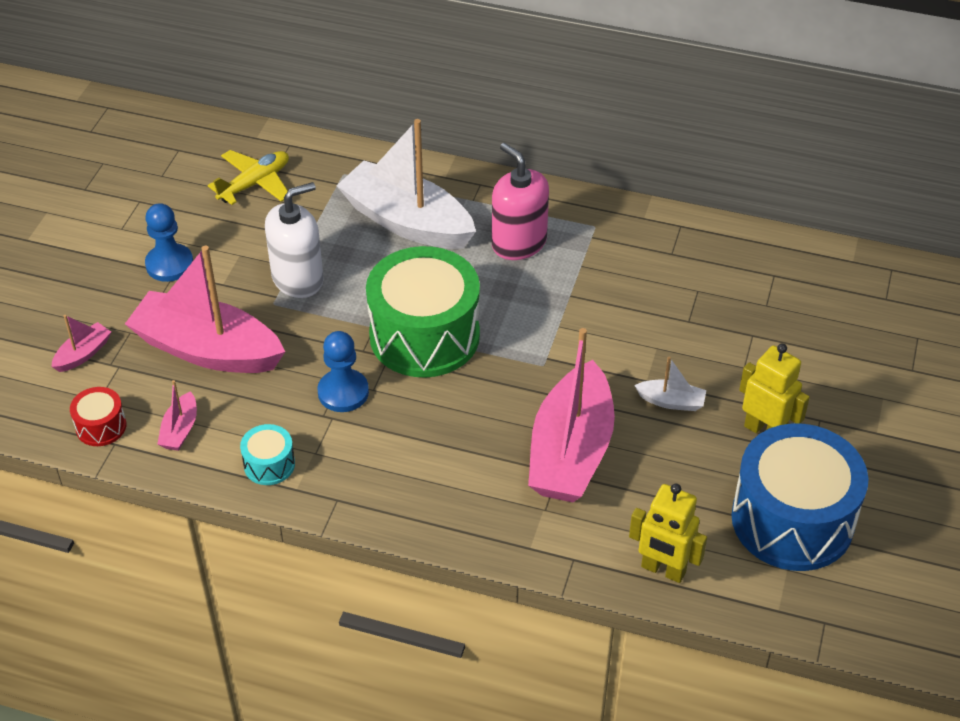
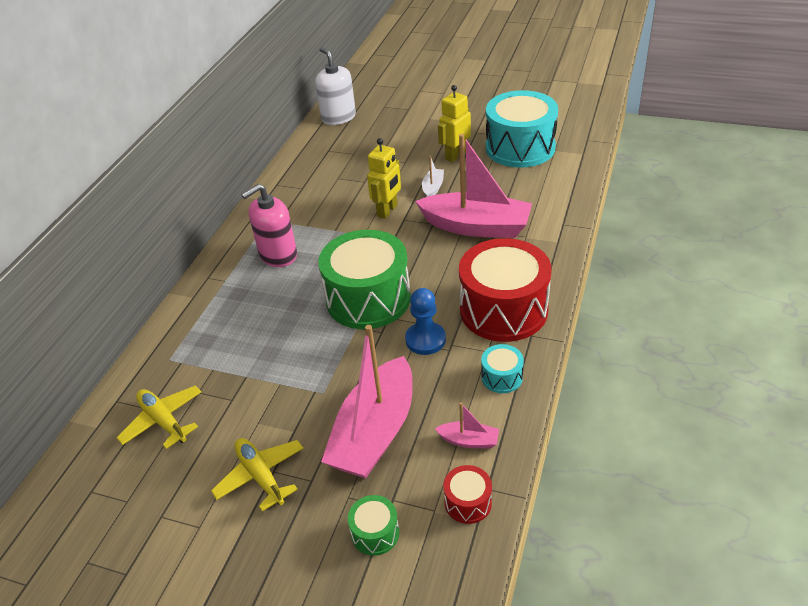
camera: 85 degrees left, 5 degrees down
(83, 354) = (375, 533): pink boat -> green drum
(169, 264) = (261, 476): blue pawn -> yellow plane
(298, 279) = (296, 378): white soap dispenser -> white soap dispenser (338, 117)
(388, 473) = (503, 310): none -> red drum
(407, 221) = (240, 315): white boat -> none
(663, 570) = (564, 191): yellow robot -> yellow robot (387, 211)
(792, 520) = (520, 148): blue drum -> turquoise drum

